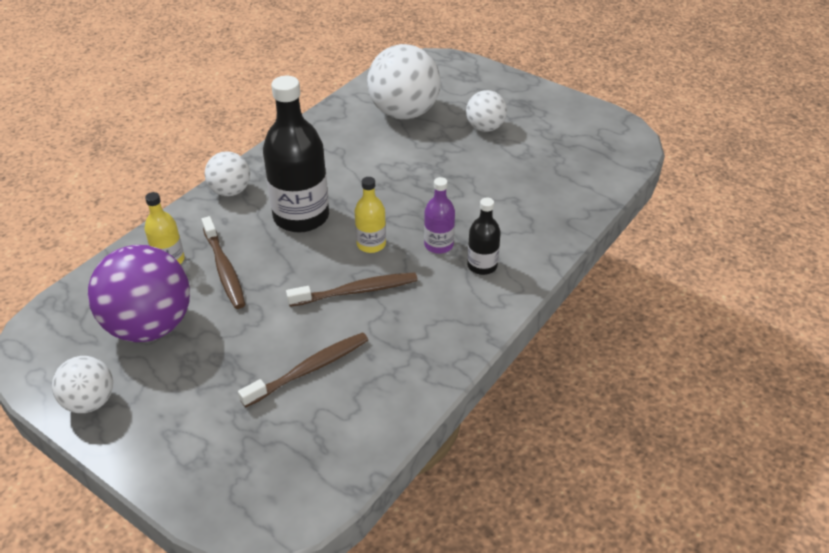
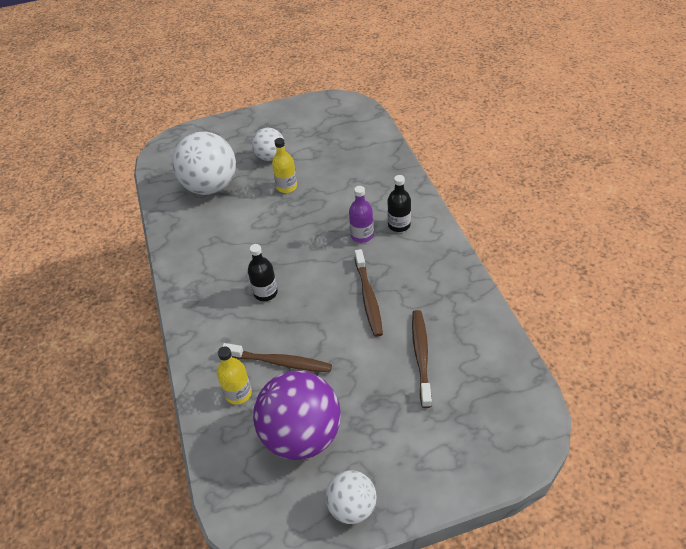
camera: 50 degrees left, 5 degrees up
(230, 191) = (195, 322): white ball -> none
(301, 217) = (265, 293): black bottle -> black bottle, size x0.51
(356, 291) = (368, 297): brown toothbrush -> brown toothbrush turned 150 degrees clockwise
(371, 244) = (330, 268): yellow bottle -> yellow bottle (286, 187)

